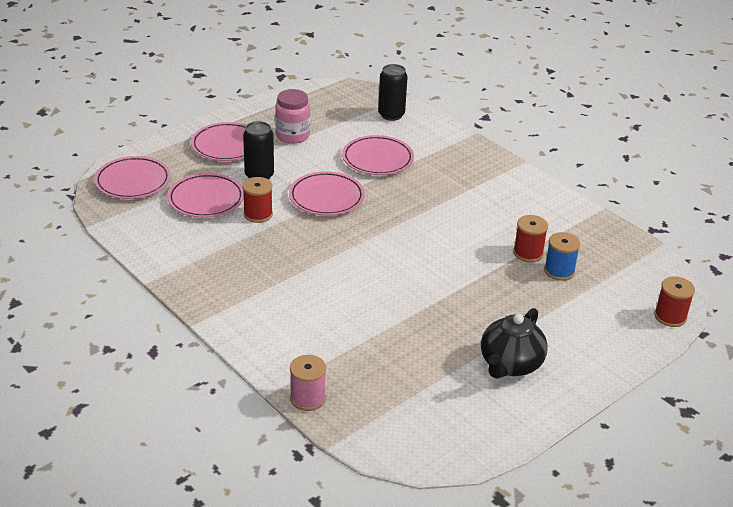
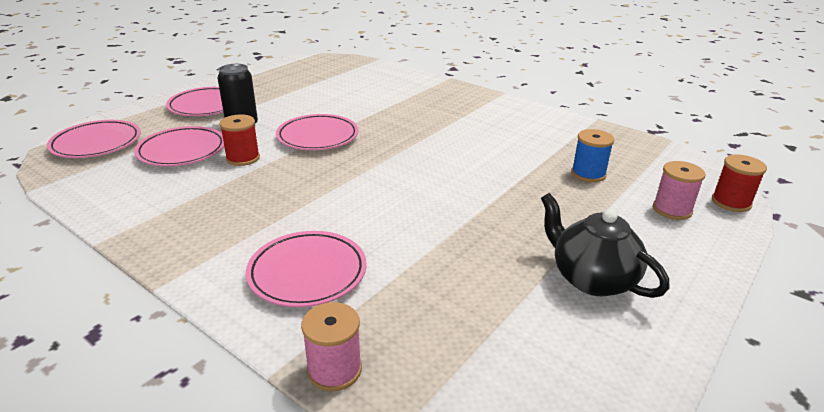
camera: 10 degrees left, 5 degrees down
(292, 136) = (274, 93): pink jar -> none
(377, 159) = (363, 103): pink plate -> pink plate (307, 273)
(391, 115) = (367, 72): black can -> none
(510, 364) = (592, 279): black teapot -> black teapot turned 120 degrees clockwise
(528, 253) = (547, 162): red spool -> none
(612, 316) = (672, 210): none -> pink spool

